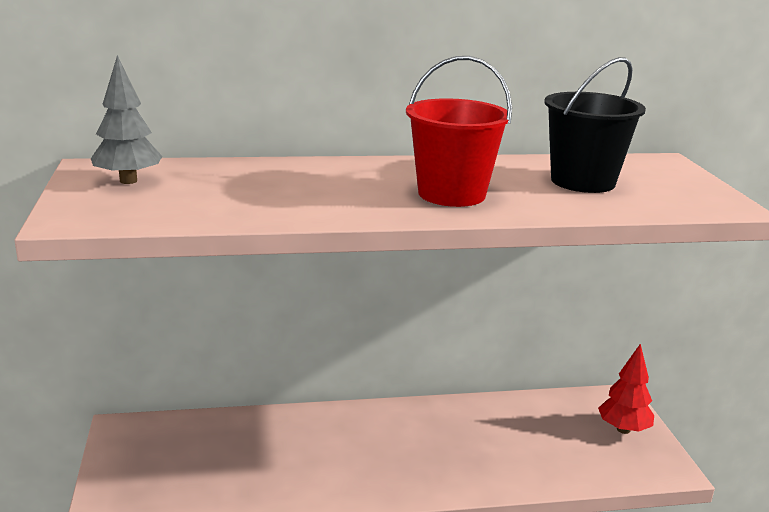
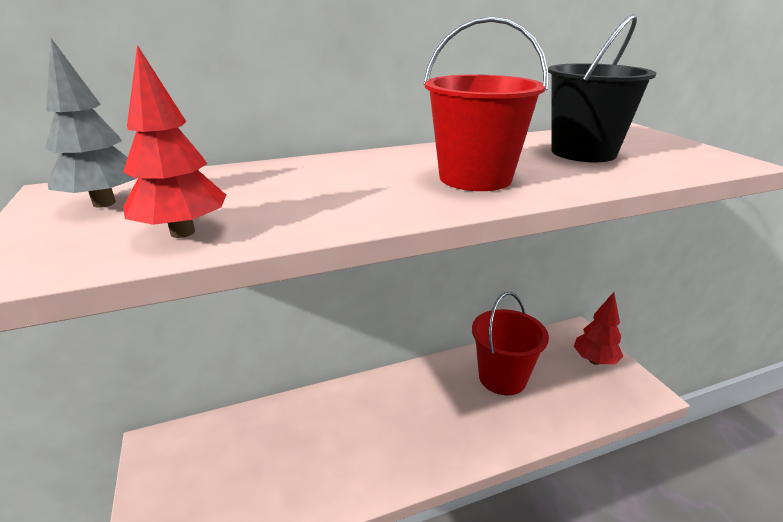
camera: 10 degrees left, 5 degrees up
(187, 210) = (182, 232): none -> red tree
(504, 429) = (502, 378): none -> red bucket

